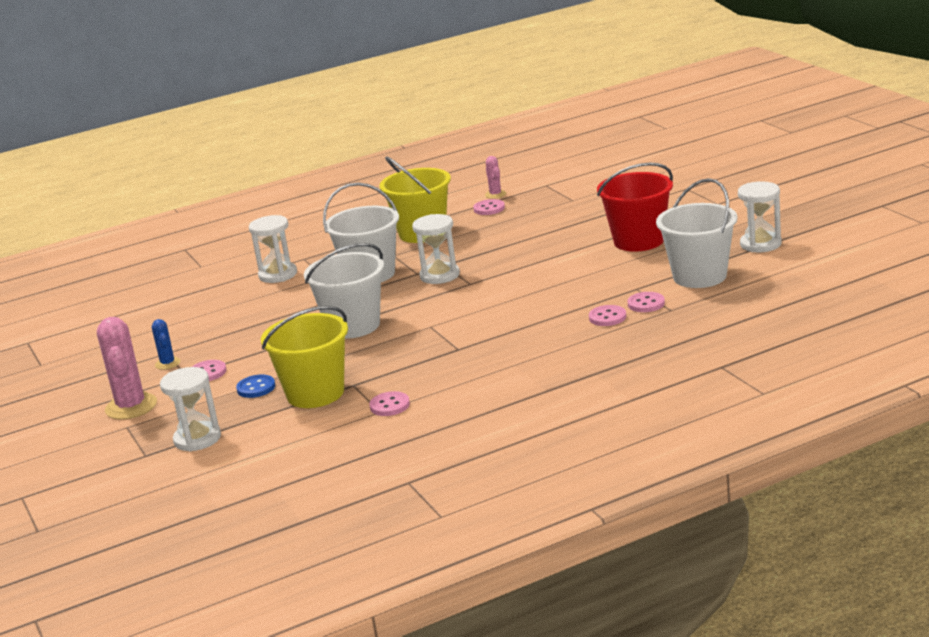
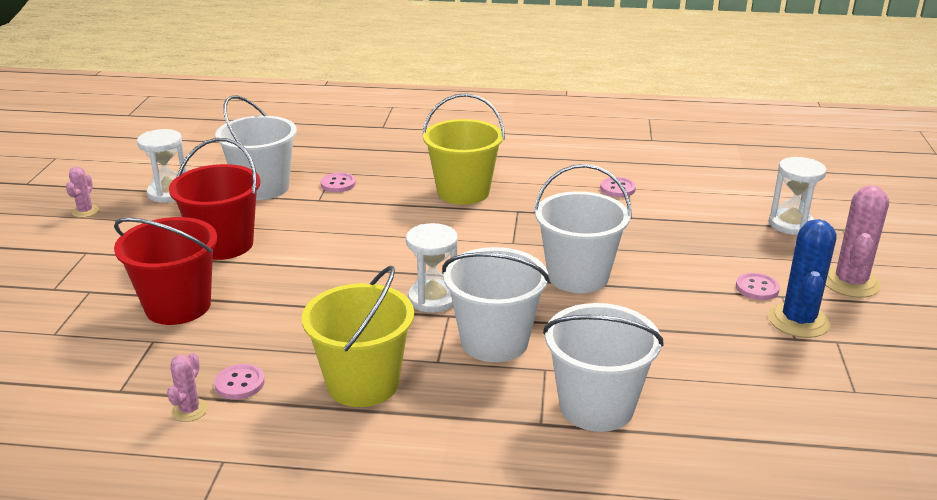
camera: 150 degrees left, 5 degrees up
(167, 363) = (798, 321): blue cactus -> blue cactus, size x1.93
(256, 388) = (716, 250): blue button -> none
(278, 275) = (596, 406): white hourglass -> white bucket
(315, 393) = (667, 222): yellow bucket -> yellow bucket (463, 192)
(593, 212) = (178, 306): none -> red bucket
(607, 317) = (380, 186): pink button -> none
(784, 214) = (85, 211): none -> pink cactus

